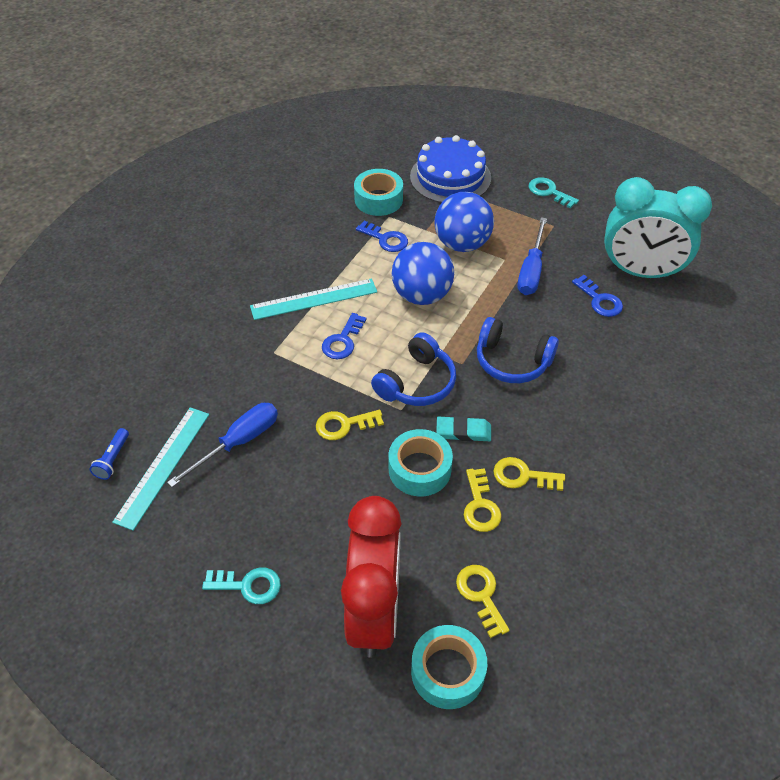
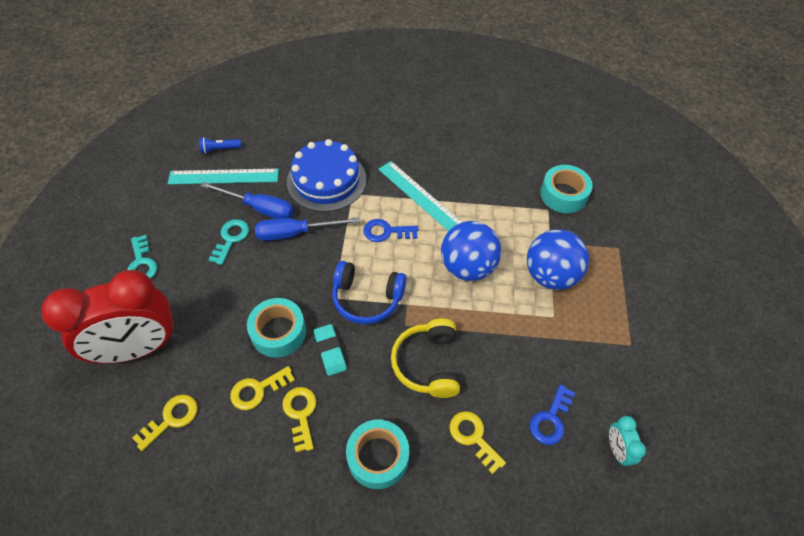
camera: 65 degrees right, 5 degrees up
(344, 425) = (301, 265): yellow key -> yellow key (473, 437)
(386, 239) = (518, 217): blue key -> none
(447, 671) = (98, 417): turquoise tape -> turquoise tape (378, 457)
(450, 177) = (633, 236): blue cake -> blue cake (326, 180)
(512, 361) = (427, 364): blue headphones -> yellow headphones
(531, 270) = (553, 344): blue screwdriver -> blue screwdriver (295, 233)
(549, 192) = (677, 325): turquoise key -> turquoise key (231, 239)
(640, 272) = (617, 450): turquoise clock -> turquoise clock, size x0.40

